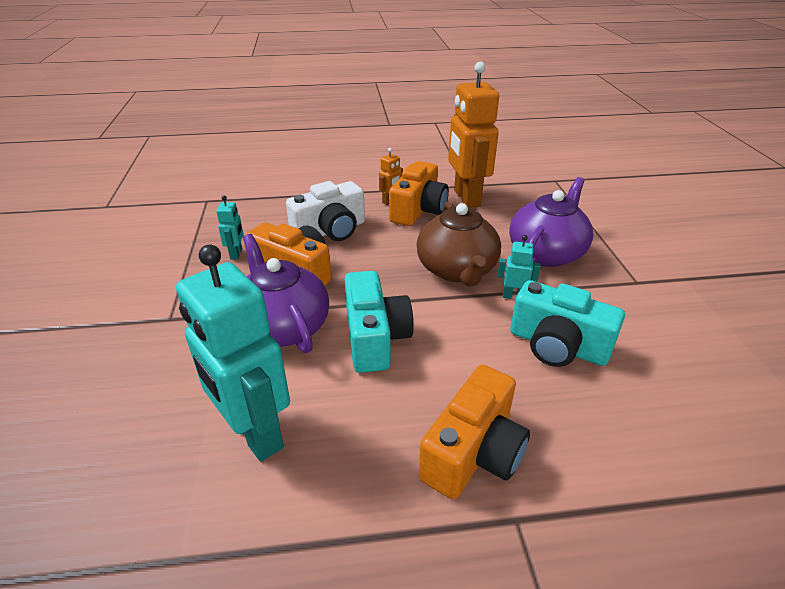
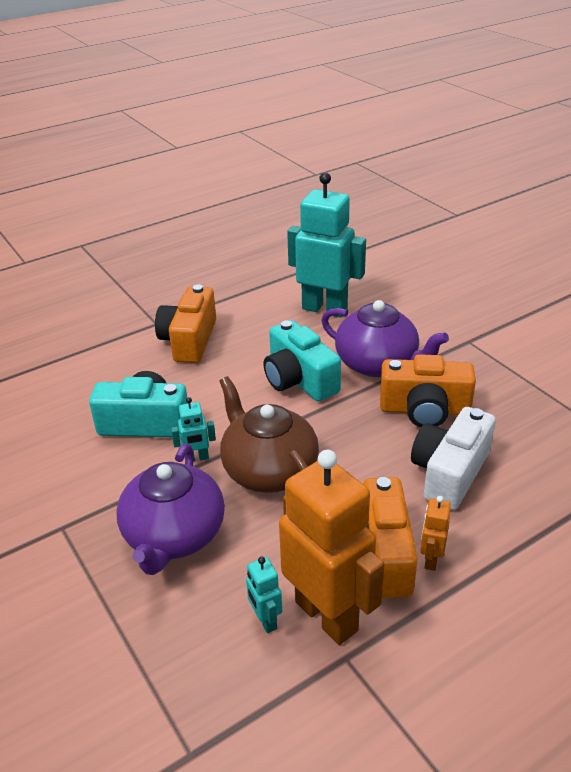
camera: 155 degrees right, 0 degrees up
(236, 254) = (504, 408): turquoise robot -> turquoise robot (265, 620)

